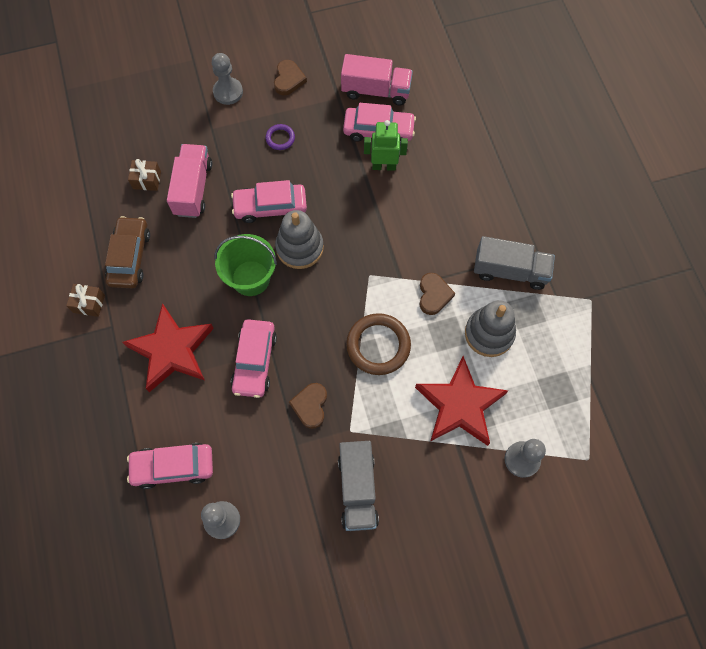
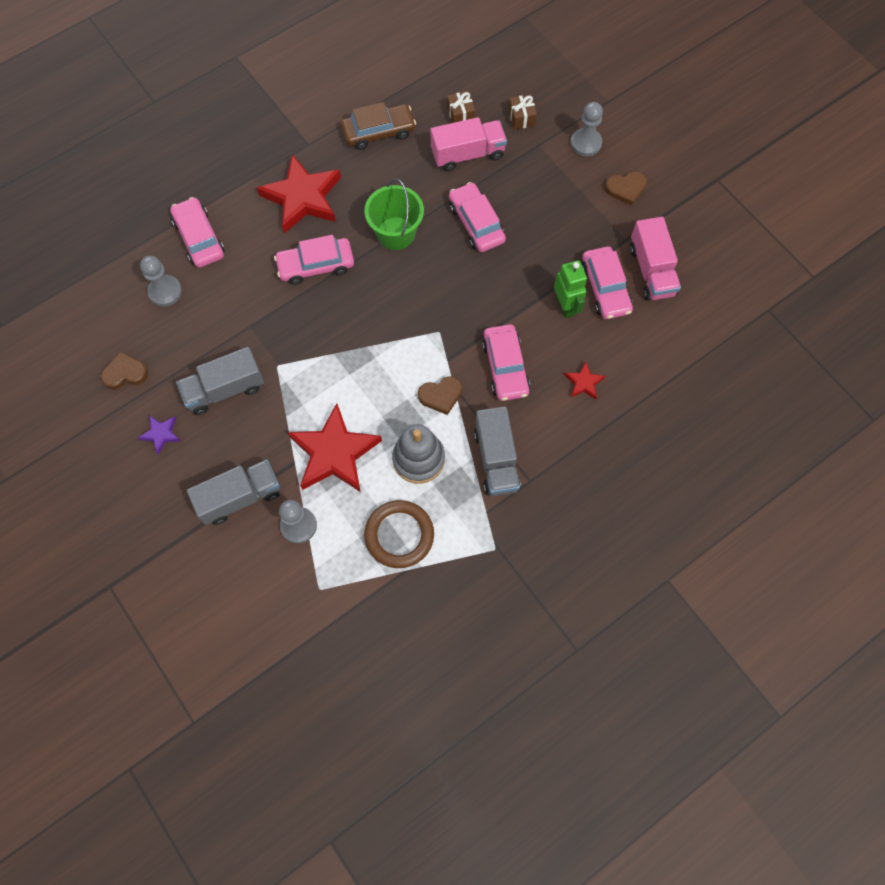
camera: 70 degrees right, 0 degrees up
(89, 303) = (322, 119): brown gift -> brown gift (521, 118)
(280, 138) = (555, 205): purple ring -> none
(299, 248) = (443, 262): grey stacking toy -> none
(310, 406) = (289, 325): brown heart -> brown heart (125, 373)
(378, 345) = (369, 362): brown ring -> brown ring (399, 535)
(384, 567) = (161, 434): none -> purple star
(425, 233) = (505, 367): none -> pink car
(461, 178) = (584, 382): none -> red star
(477, 507) = (240, 497): none -> grey truck

